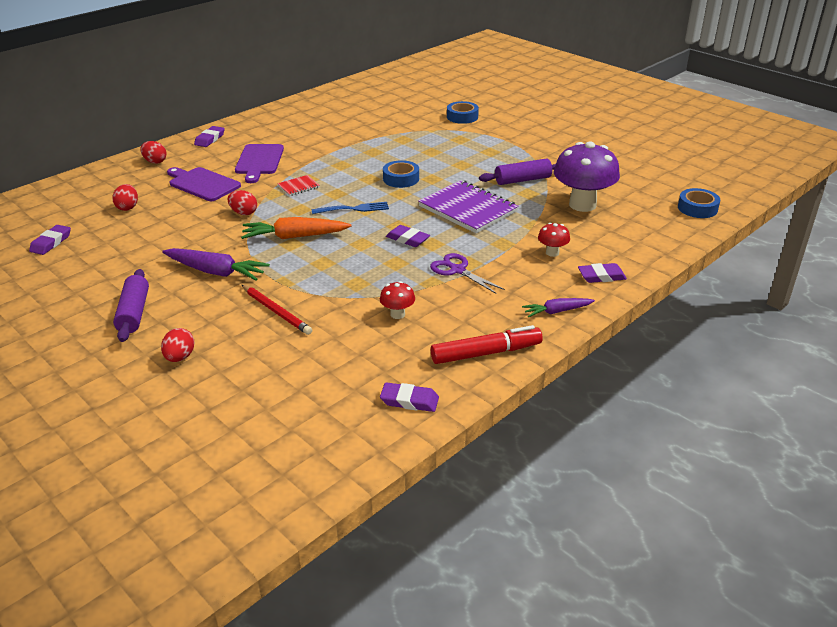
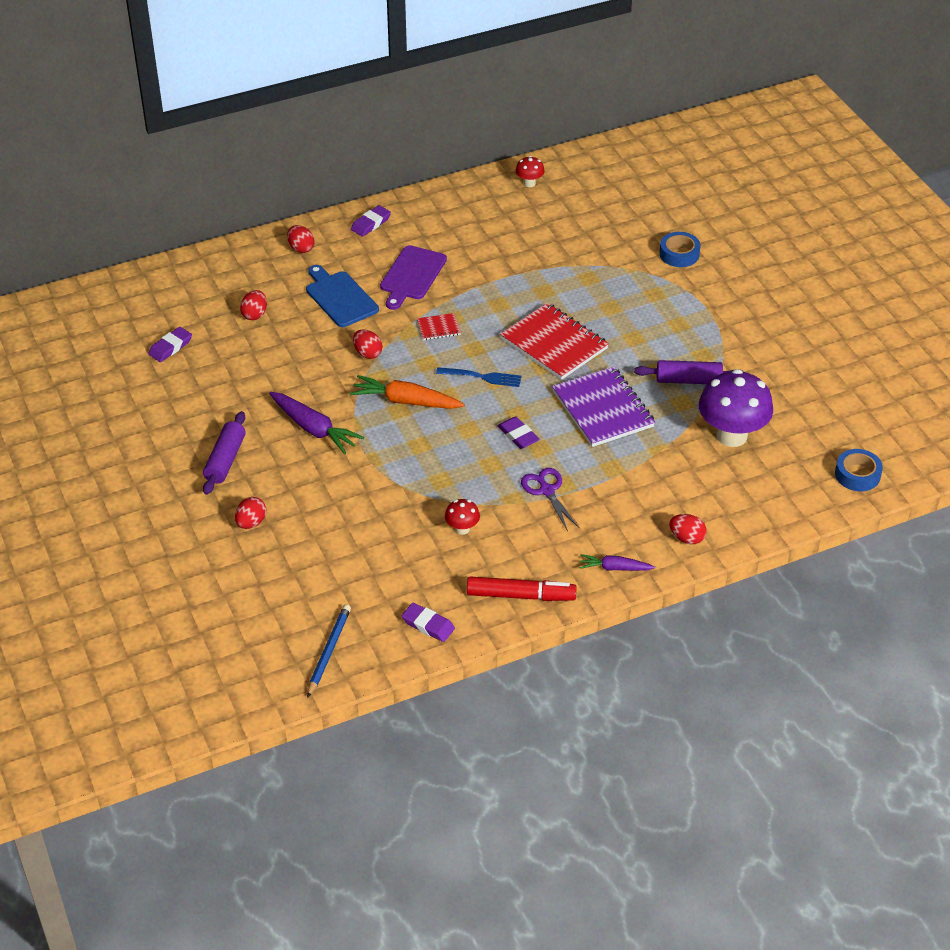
camera: 20 degrees right, 10 degrees up
(202, 184) = (340, 297): purple cutting board -> blue cutting board
(276, 311) = (352, 494): red pencil -> none
(315, 453) = (329, 651): none -> blue pencil
(401, 179) = (554, 344): blue tape -> red notebook
(552, 253) = (656, 494): red mushroom -> red mushroom (529, 183)
(601, 276) = (686, 538): purple eraser -> red egg

